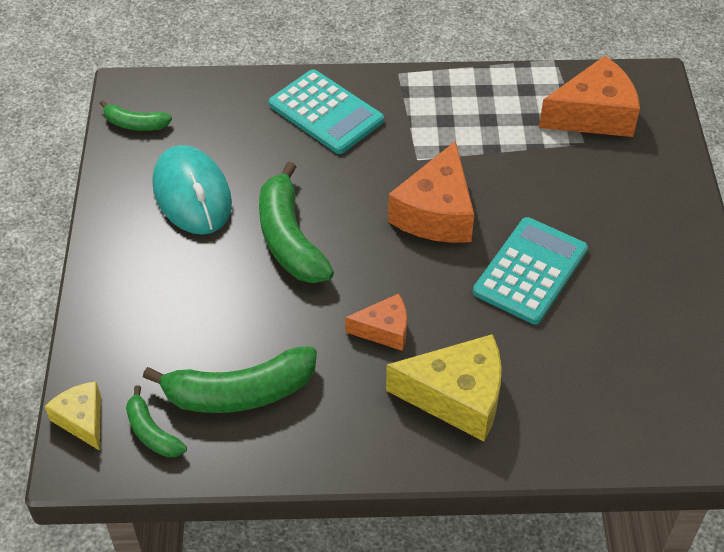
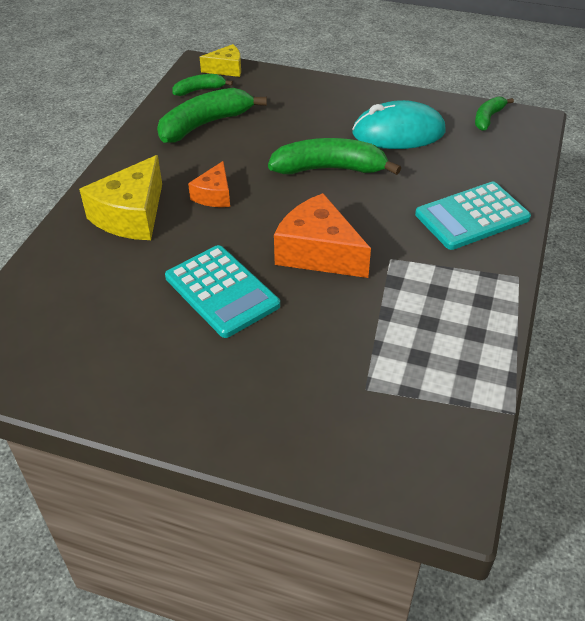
camera: 110 degrees right, 5 degrees down
(239, 393) = (205, 124): green banana -> green banana turned 45 degrees clockwise
(593, 115) = (407, 414): orange cheese -> none

